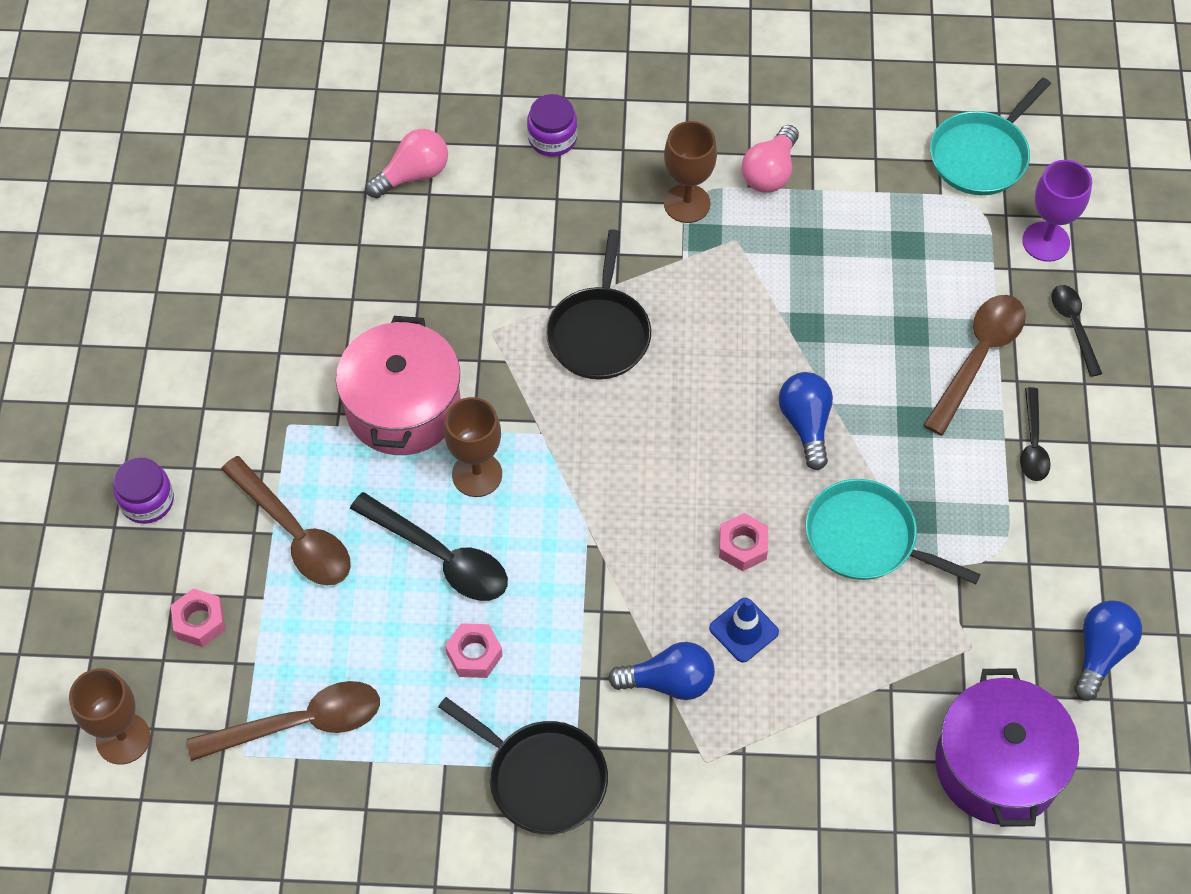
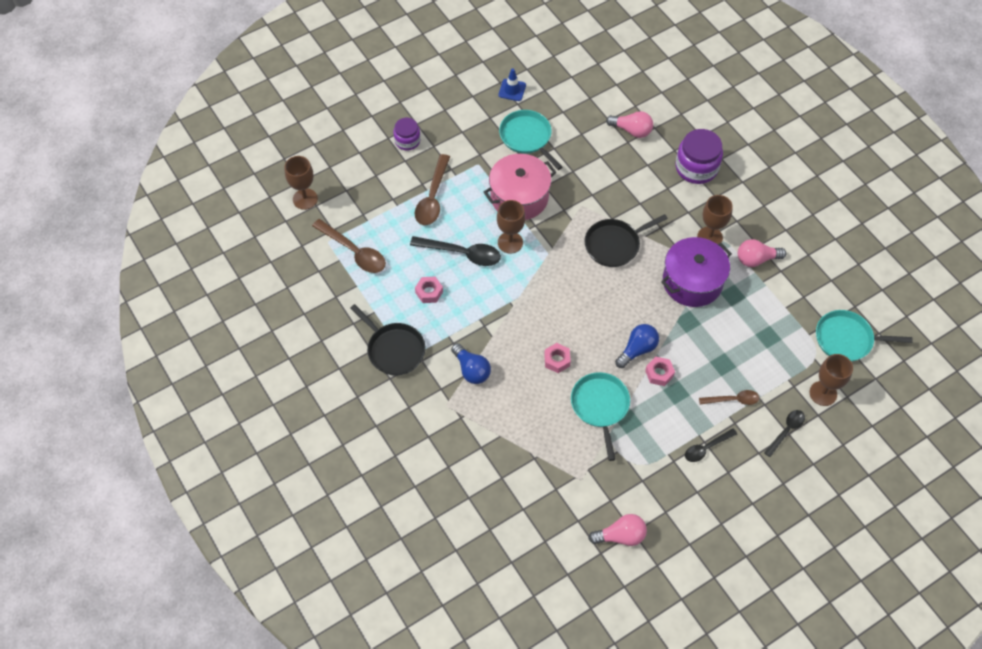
camera: 55 degrees right, 0 degrees up
(199, 622) = (370, 191): pink nut -> pink nut (659, 373)
(299, 322) = (527, 137): none -> turquoise pan
(441, 557) = (462, 254): black spoon -> black spoon turned 75 degrees counterclockwise
(542, 778) = (394, 349): black pan -> black pan turned 45 degrees counterclockwise
(552, 138) = (696, 167): purple jar -> purple jar, size x1.65
(743, 630) = (517, 384): blue traffic cone -> blue traffic cone (512, 90)
(978, 357) = (733, 400): brown spoon -> brown spoon, size x0.61
(997, 765) = (531, 522): purple pot -> purple pot (692, 282)
(1046, 241) = (823, 393): purple goblet -> brown goblet
(1101, 653) = (620, 536): blue light bulb -> pink light bulb

